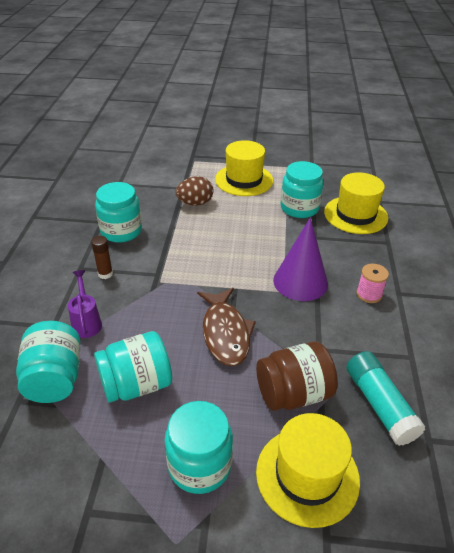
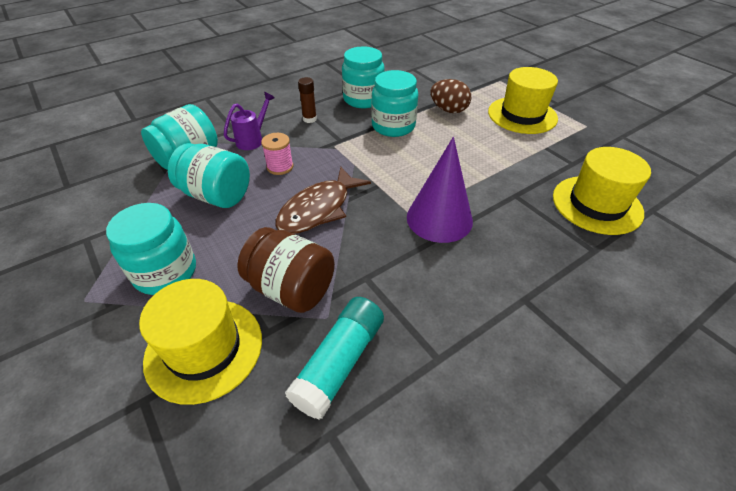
camera: 50 degrees right, 5 degrees up
(299, 208) = (540, 164): turquoise jar -> turquoise jar (393, 126)
(369, 294) = (489, 276): pink spool -> pink spool (280, 167)

